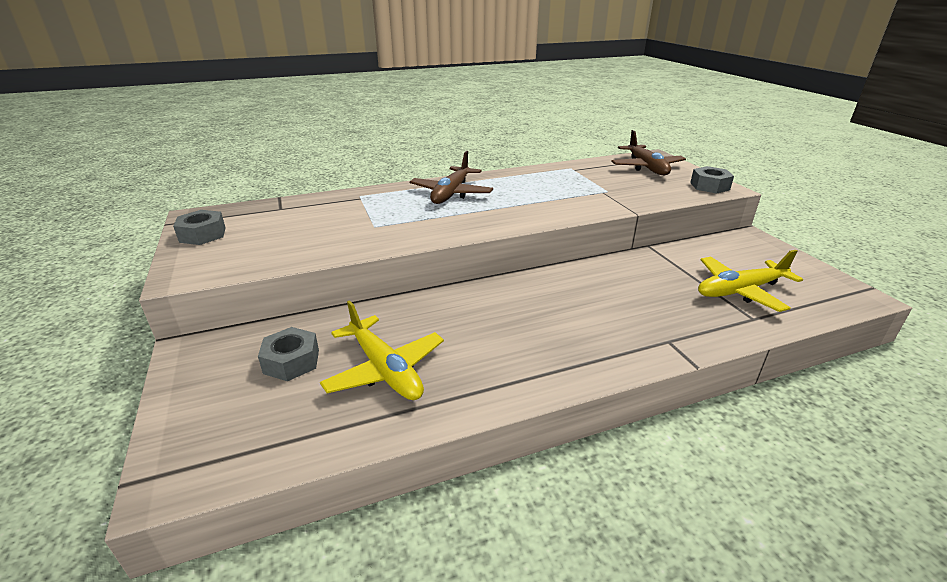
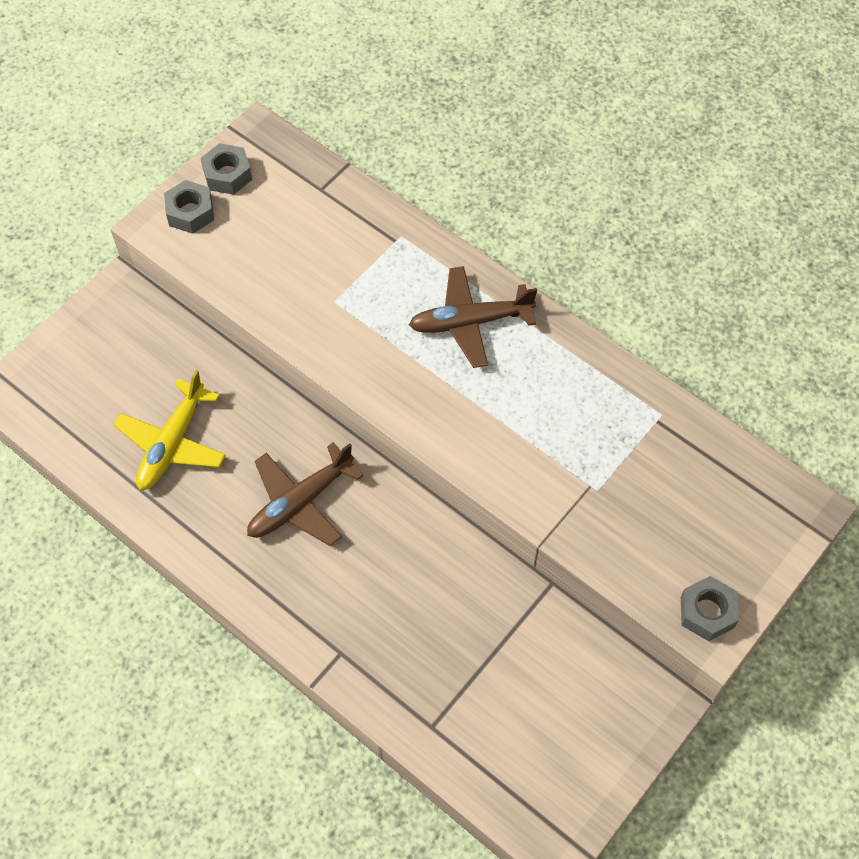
camera: 60 degrees right, 30 degrees up
(291, 361) = (145, 371): grey nut -> grey nut (190, 212)
(646, 167) = (736, 511): brown plane -> brown plane (300, 502)
(740, 291) = (489, 707): yellow plane -> none

